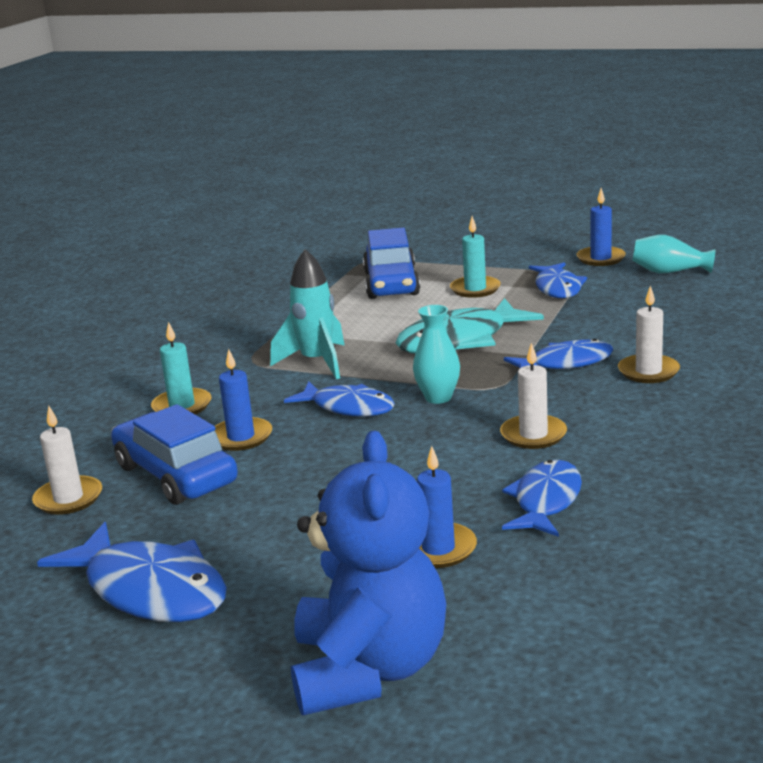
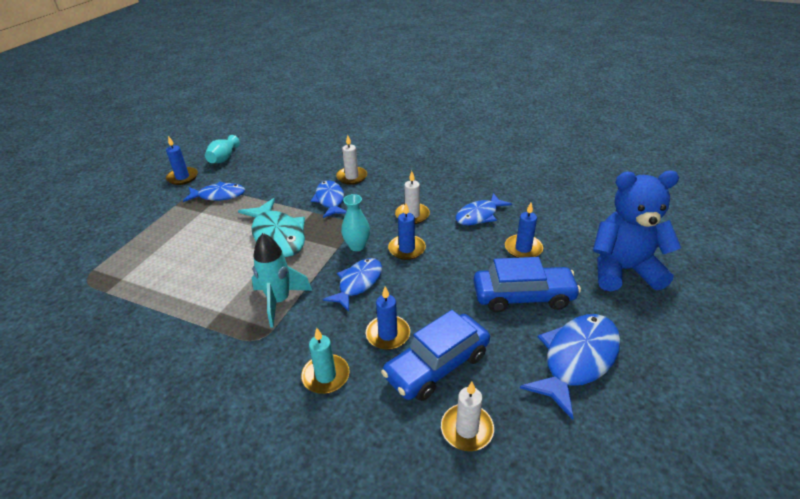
camera: 90 degrees left, 15 degrees up
(391, 283) = (150, 266): blue car -> blue car (523, 296)
(432, 437) = (407, 249): none -> blue candle
(475, 289) = (194, 227): turquoise candle -> none
(546, 501) = (479, 215): blue fish -> blue fish turned 60 degrees counterclockwise

